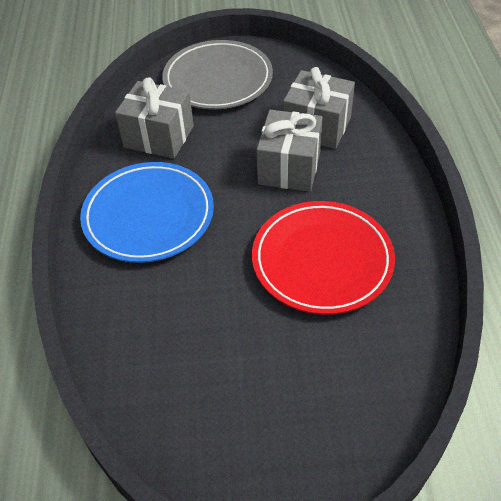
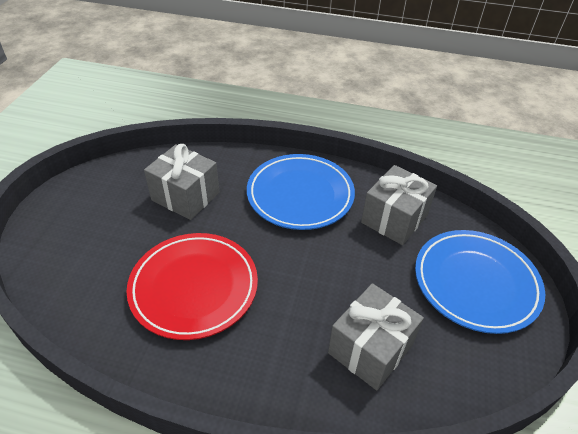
camera: 105 degrees right, 5 degrees down
(218, 79) = (476, 283): grey plate -> blue plate
(289, 167) = (316, 302): grey gift -> grey gift (185, 196)

